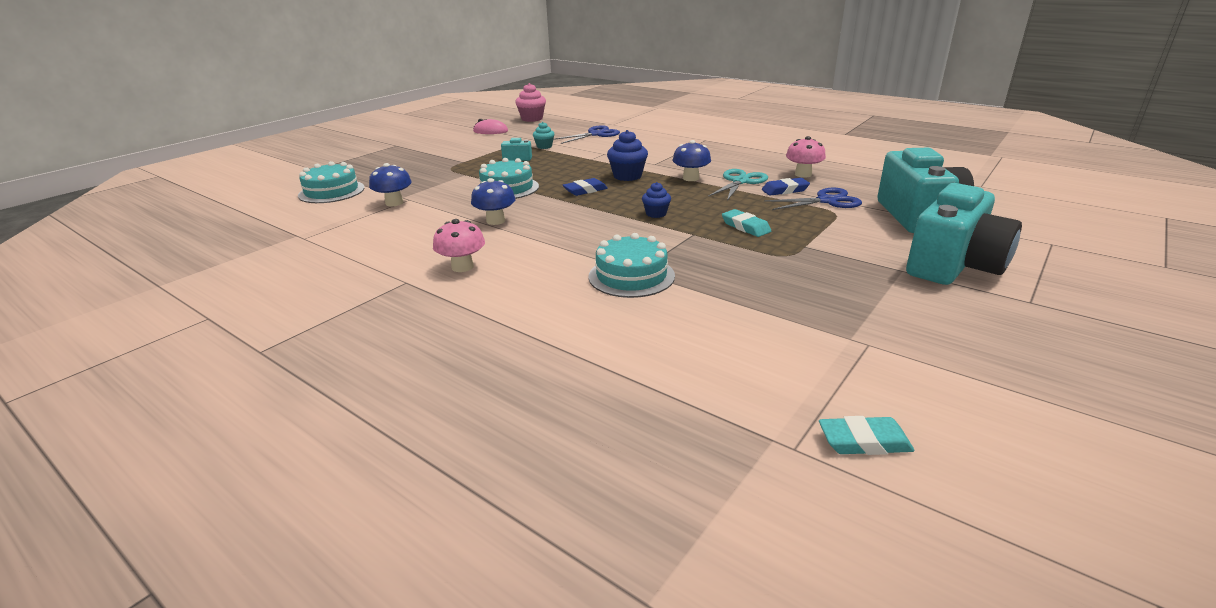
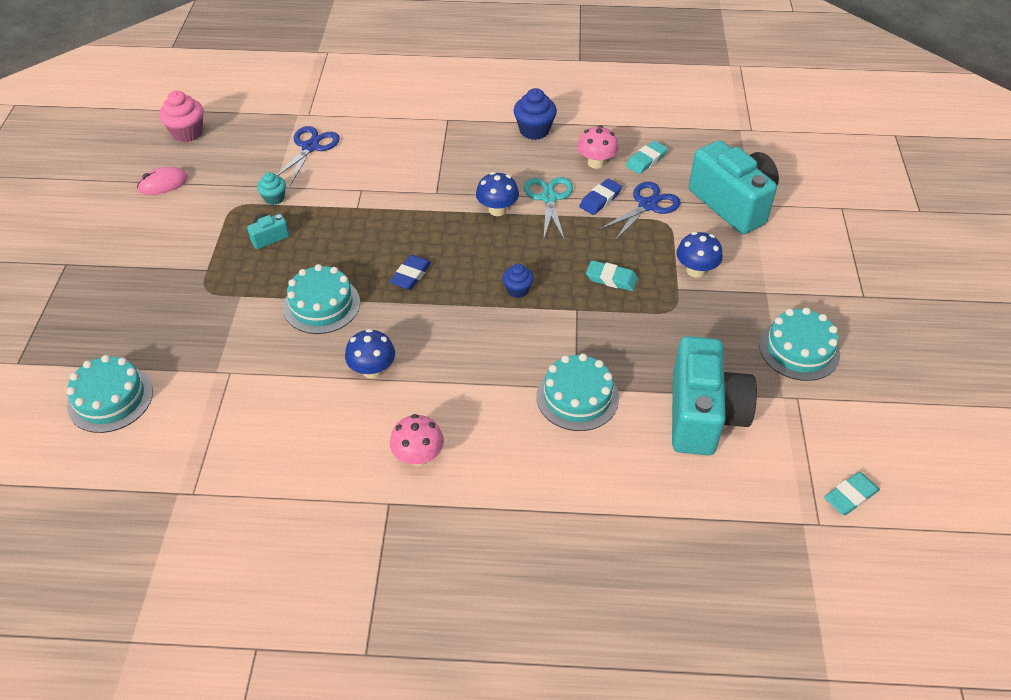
camera: 35 degrees left, 20 degrees up
(394, 203) = (220, 387): blue mushroom -> blue mushroom (696, 270)
(627, 176) = (430, 229): blue cupcake -> blue cupcake (534, 130)
(852, 181) = (646, 160): none -> turquoise eraser
(905, 313) = (799, 349): none -> turquoise cake
(954, 266) = (796, 270): turquoise camera -> turquoise camera (703, 415)

